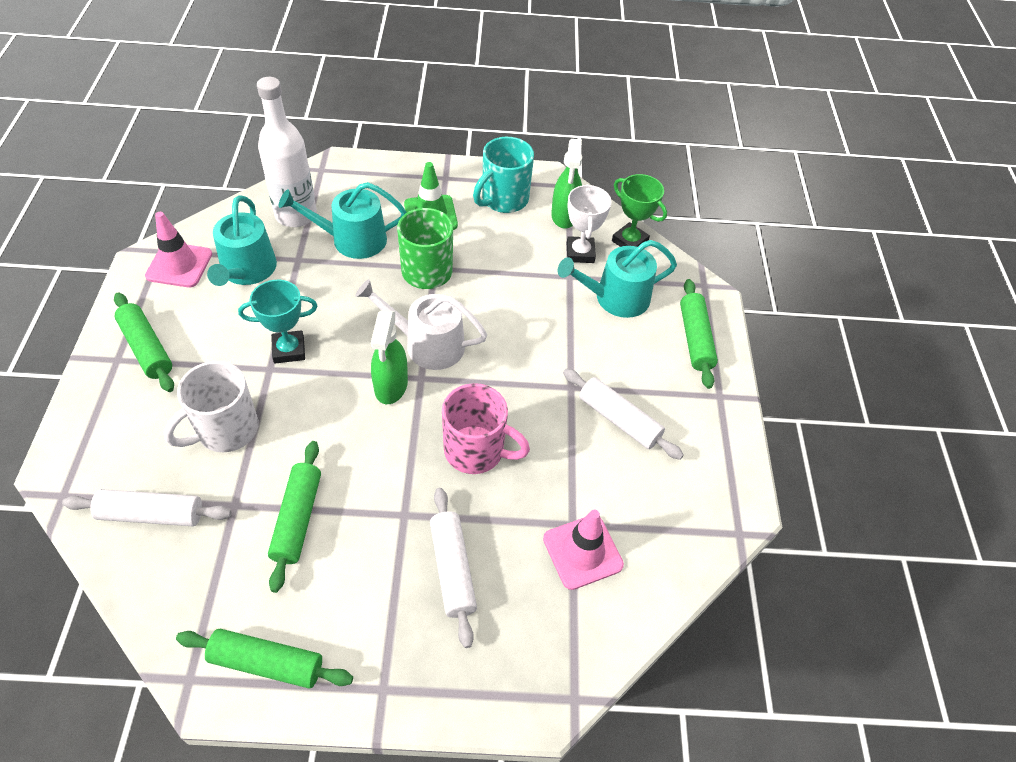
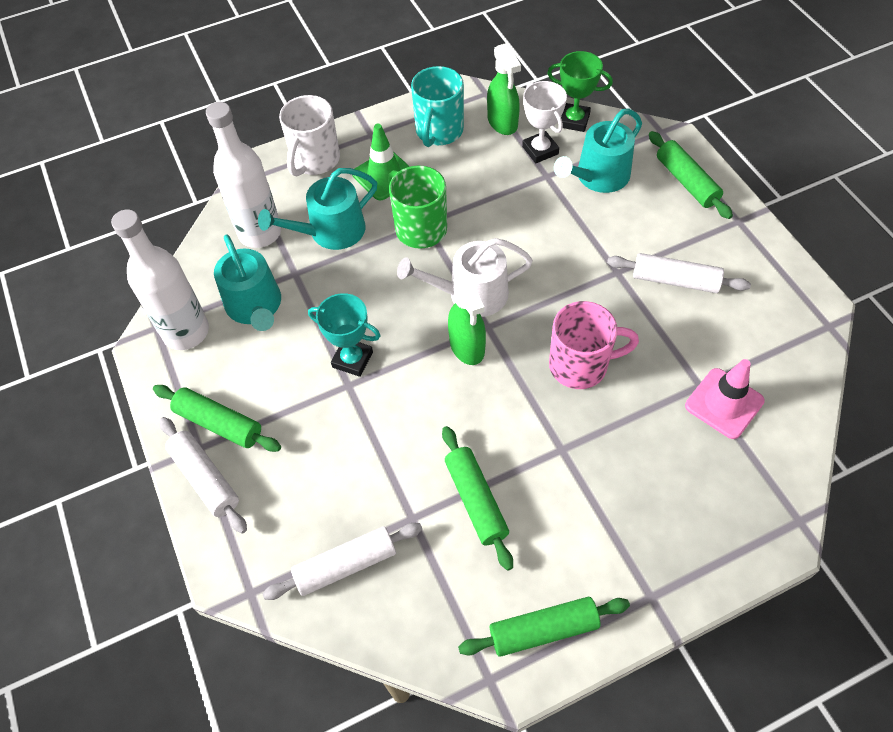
camera: 20 degrees left, 5 degrees up
(179, 265) = (186, 332): pink traffic cone -> white bottle
(226, 430) = (353, 458): white mug -> white mug (315, 160)
(289, 350) = (352, 359): turquoise trophy -> turquoise trophy turned 60 degrees clockwise
(452, 569) = (634, 472): white rolling pin -> white rolling pin (205, 479)

